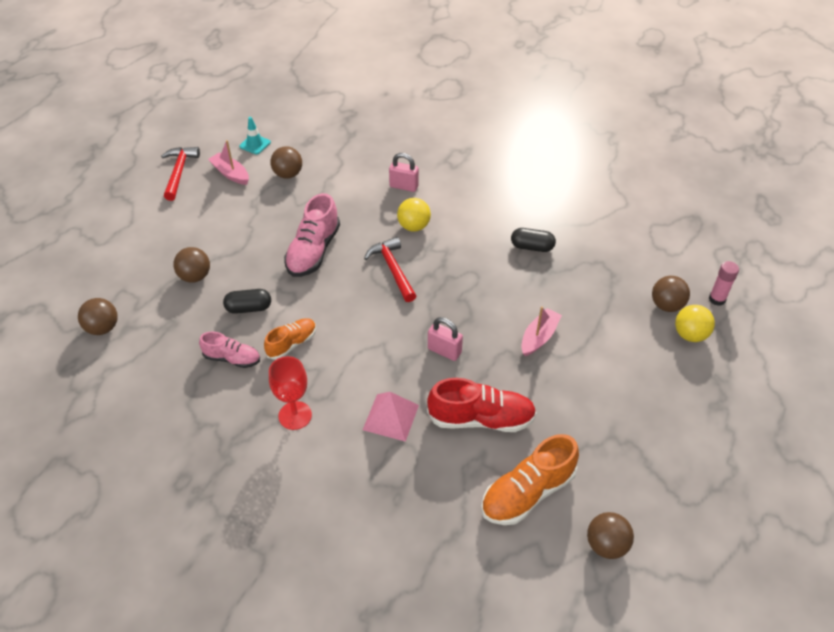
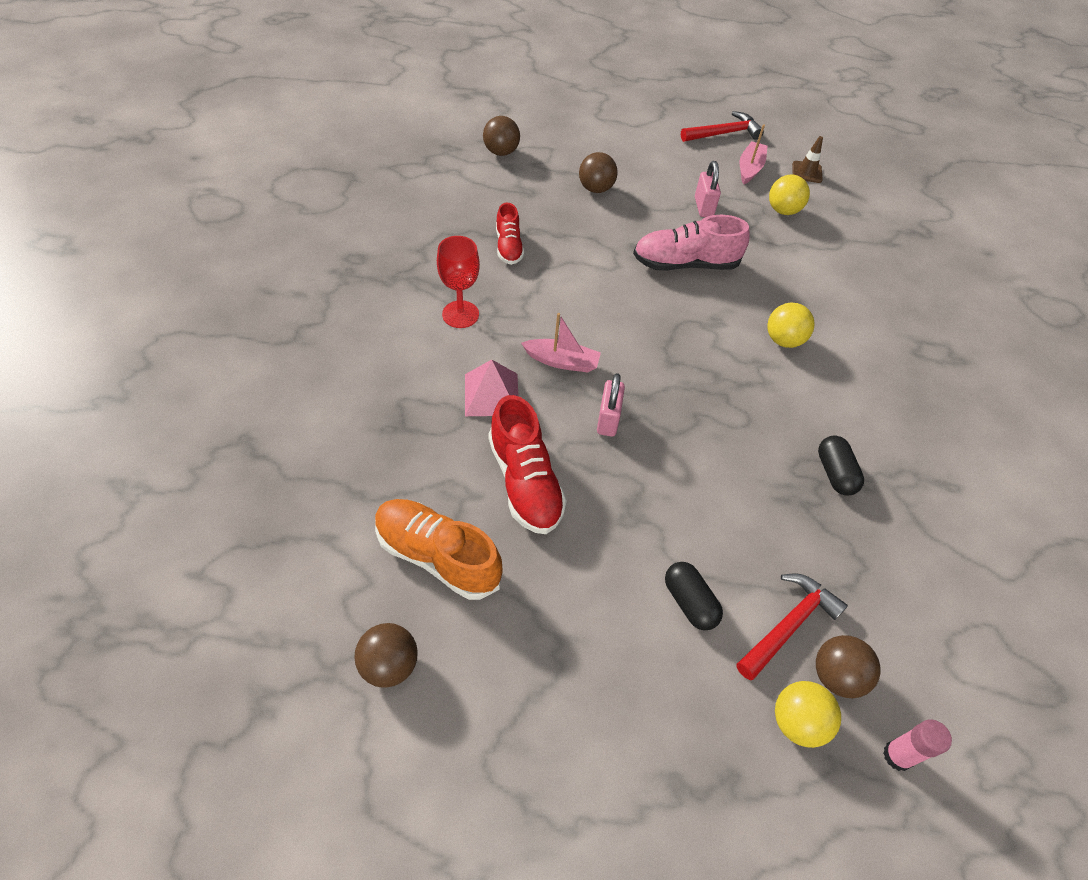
camera: 65 degrees right, 5 degrees up
(232, 358) = (509, 246): pink shoe -> red shoe
(249, 308) = (578, 238): black capsule -> black capsule (689, 602)
(255, 144) = (807, 172): turquoise traffic cone -> brown traffic cone
(288, 174) = (783, 210): brown ball -> yellow ball
(292, 344) = (549, 285): orange shoe -> none
(393, 269) = (703, 339): red hammer -> red hammer (788, 625)
(404, 186) = (842, 313): pink padlock -> pink padlock (703, 207)
(539, 337) = (682, 516): pink boat -> pink boat (562, 361)

